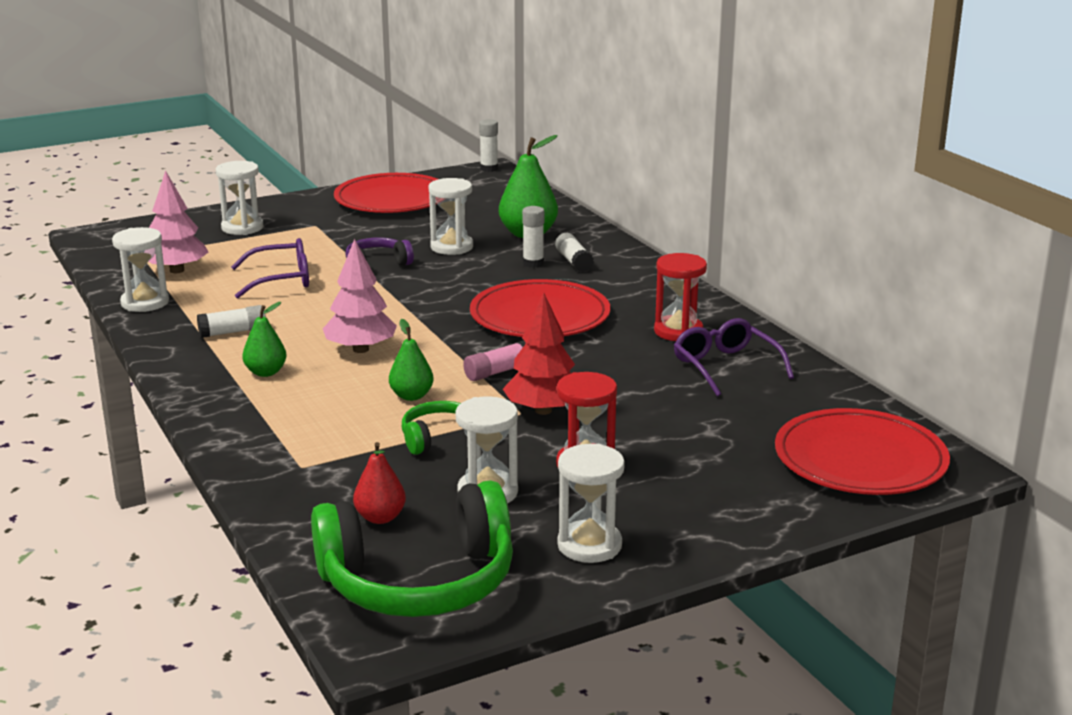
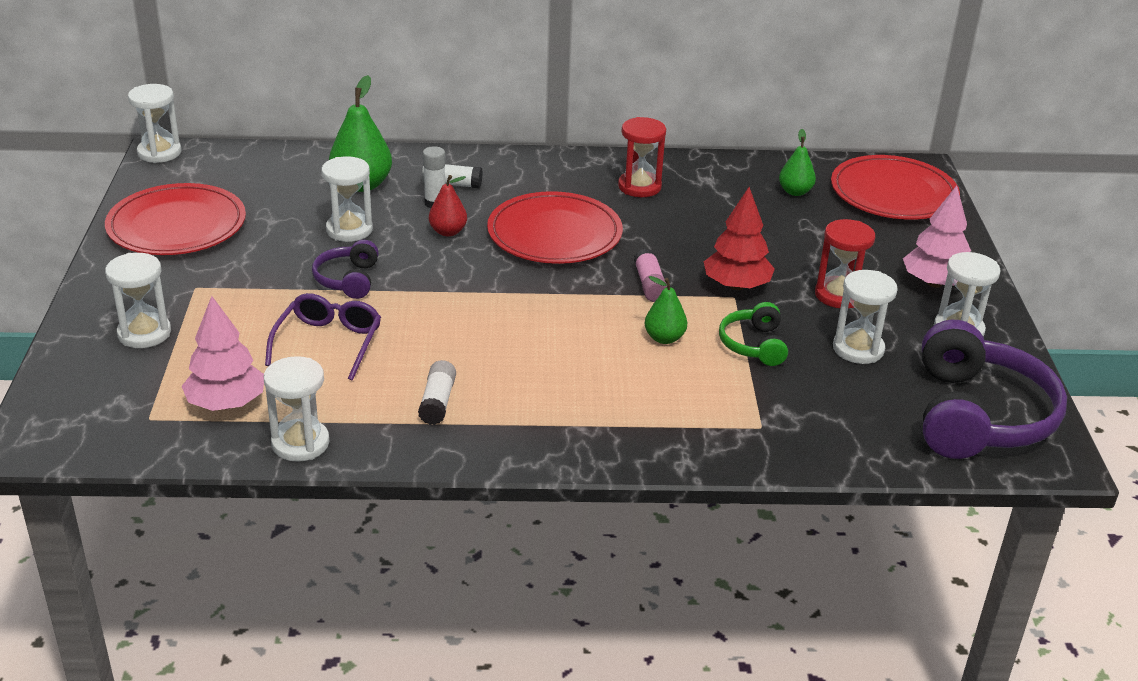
camera: 65 degrees left, 10 degrees up
(266, 372) = (552, 403): green pear -> green pear (795, 192)
(361, 349) = (545, 339): pink tree -> pink tree (934, 283)
(380, 517) = (872, 409): red pear -> red pear (448, 232)
(419, 581) = (977, 416): green headphones -> purple headphones
(489, 169) = (159, 153): white glue stick -> white hourglass
(725, 367) = (718, 190): purple glasses -> none

